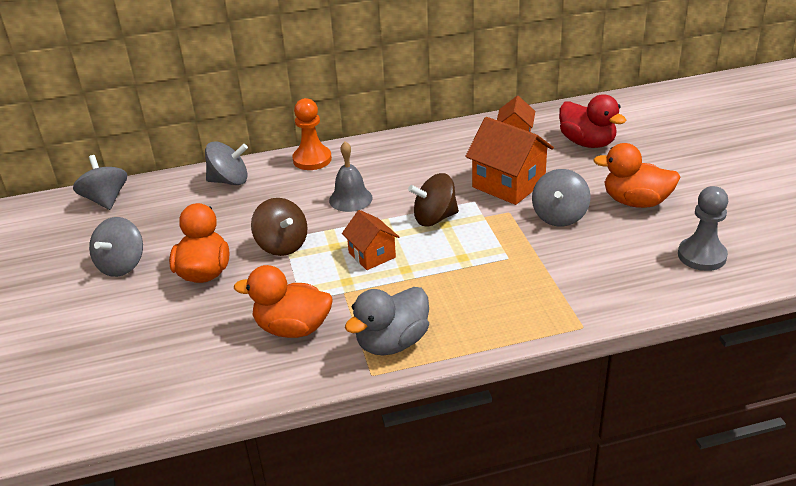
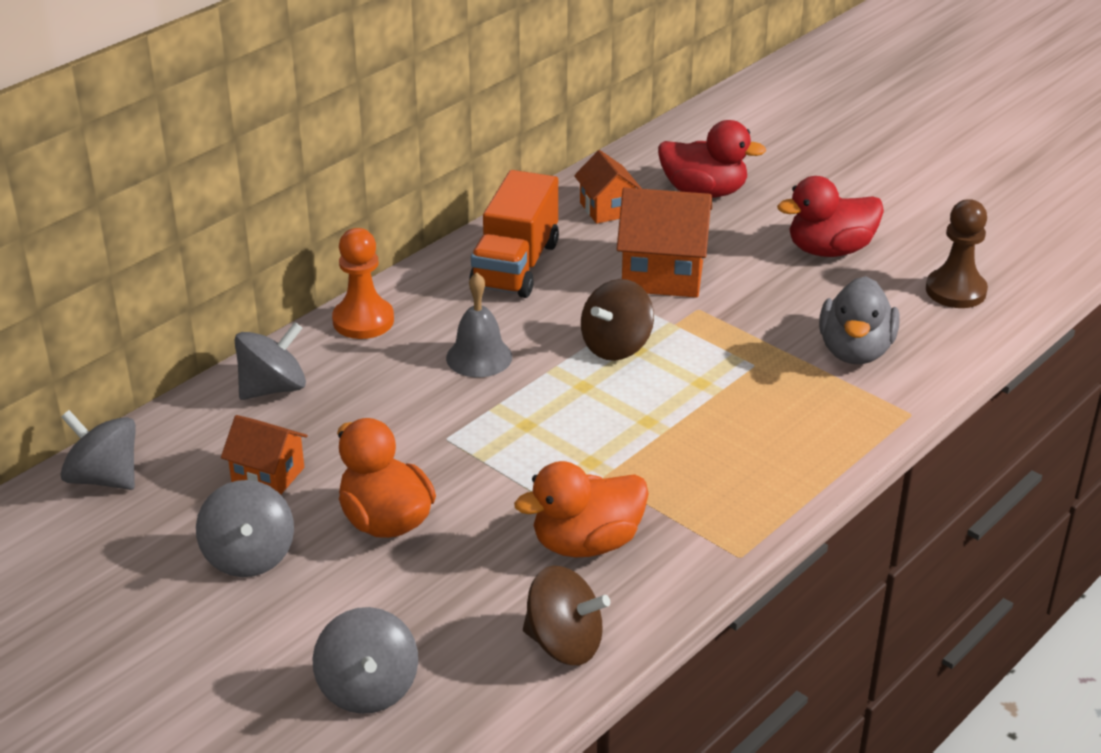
camera: 35 degrees left, 0 degrees up
(282, 245) = (453, 448): brown spinning top -> brown spinning top (564, 644)
(372, 255) = (587, 419): orange house -> orange house (268, 476)
(392, 342) = (724, 512): grey duck -> grey duck (855, 351)
(426, 154) = (515, 266): none -> orange truck
(559, 216) = (762, 295): grey spinning top -> grey spinning top (368, 689)
(635, 202) = (829, 250): orange duck -> red duck
(701, 256) = (955, 291): grey pawn -> brown pawn

